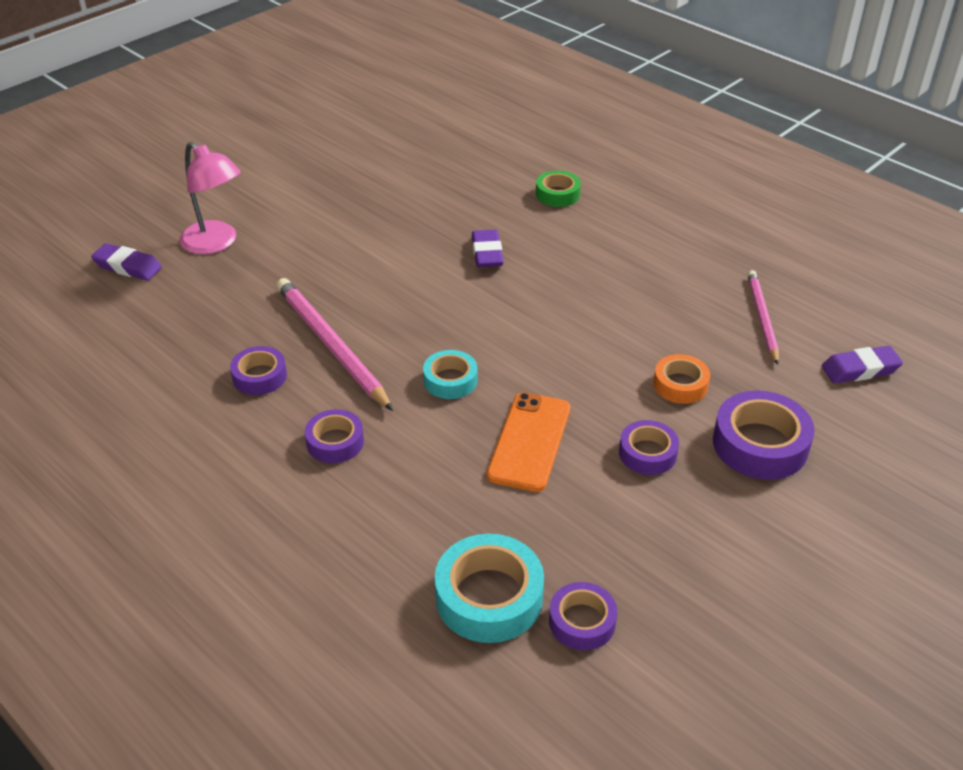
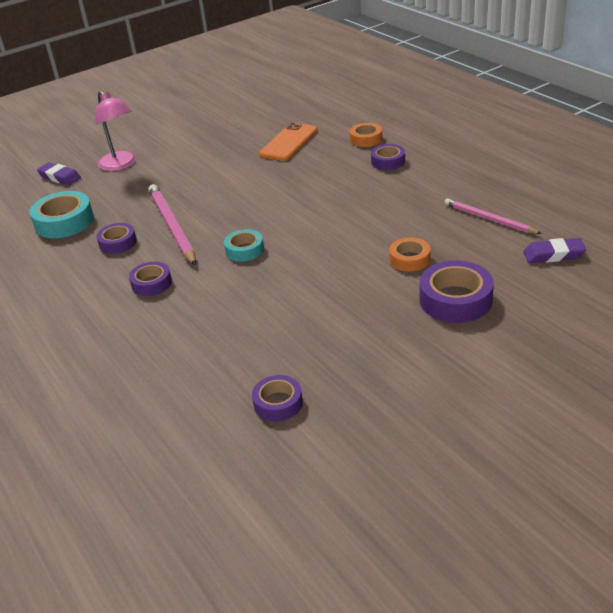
camera: 15 degrees right, 5 degrees down
(487, 253) = (301, 174): purple eraser -> none
(489, 597) = (218, 383): turquoise tape -> turquoise tape (64, 222)
(529, 441) = (285, 289): orange phone -> orange phone (288, 142)
(557, 194) = (366, 139): green tape -> orange tape
(647, 453) = (368, 301): purple tape -> purple tape (388, 161)
(762, 318) = (489, 219): pink pencil -> pink pencil turned 60 degrees counterclockwise

